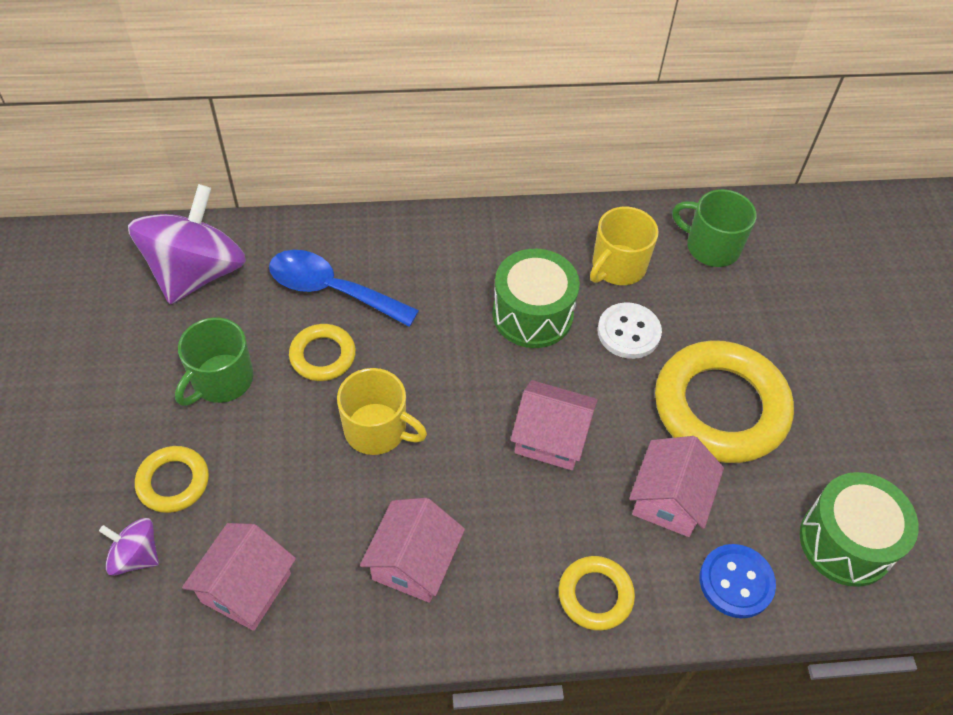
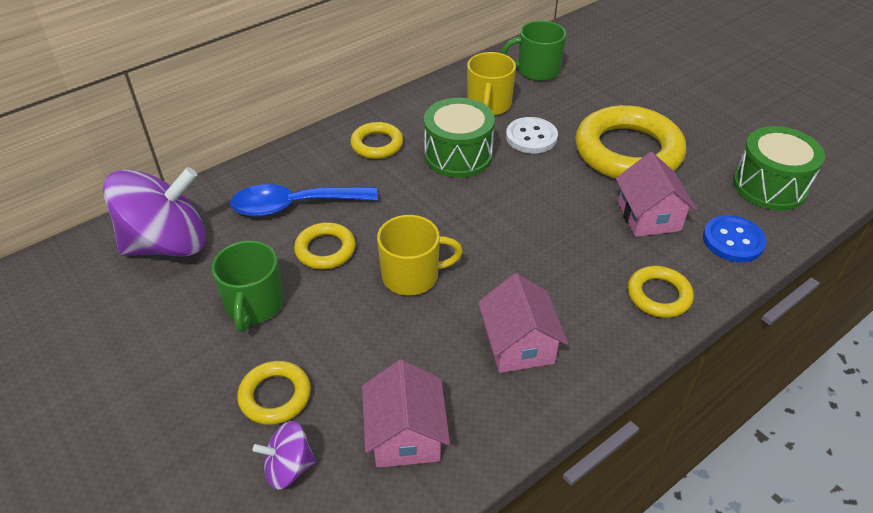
camera: 30 degrees left, 10 degrees down
(197, 273) = (167, 244): purple spinning top -> purple spinning top turned 75 degrees clockwise
(462, 258) = (377, 144): none -> yellow ring
(550, 438) = (539, 220): pink house -> none

